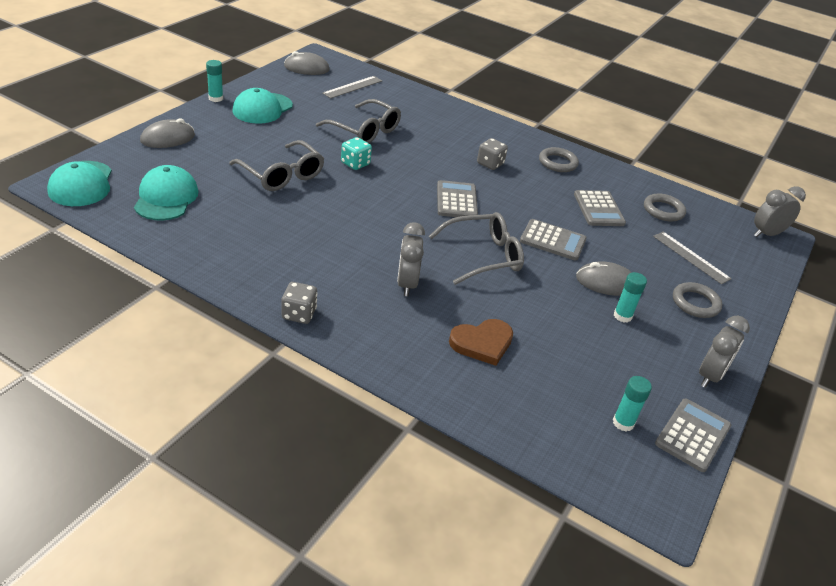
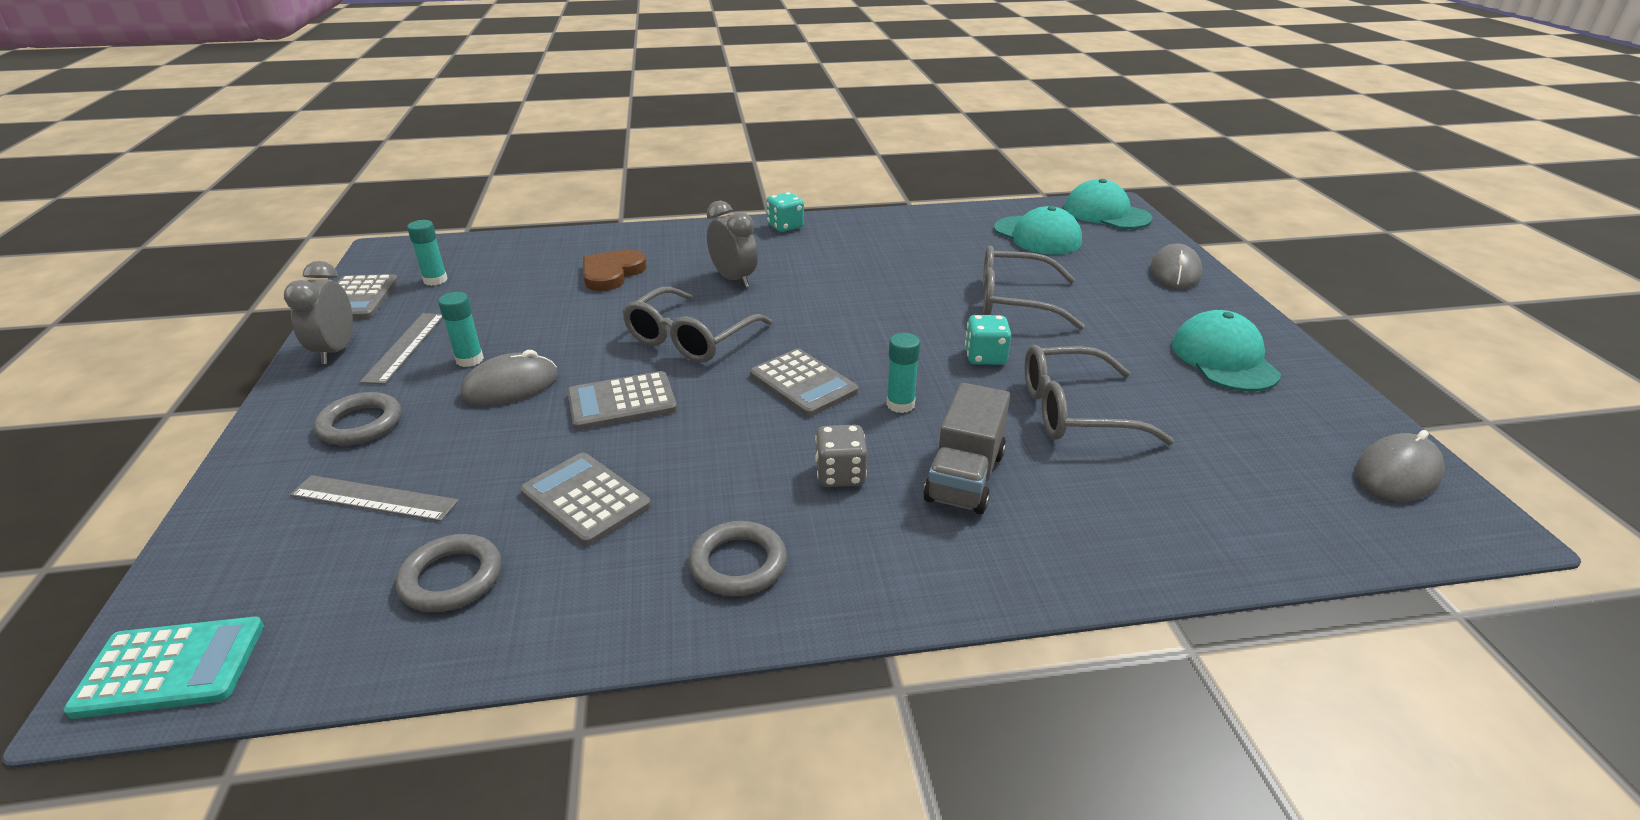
camera: 145 degrees right, 5 degrees down
(216, 98) = (1285, 337): turquoise glue stick -> turquoise glue stick (900, 404)
(299, 314) = (785, 226): grey dice -> turquoise dice
(352, 87) = (1269, 486): grey ruler -> grey ruler (405, 347)
(446, 140) = (964, 477): none -> grey truck
(767, 234) = (171, 668): grey clock -> turquoise calculator

